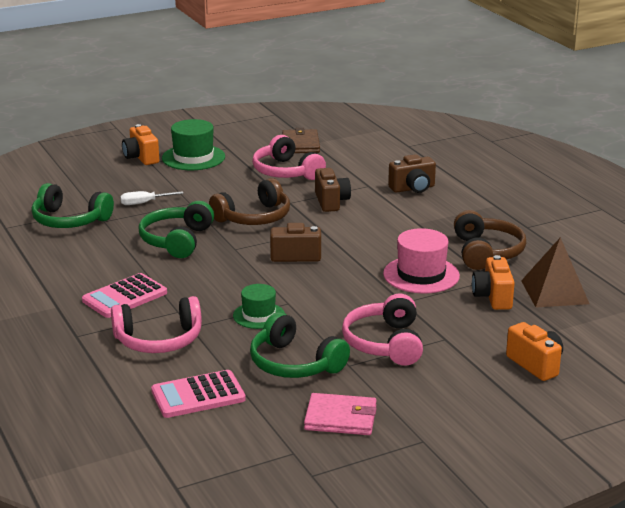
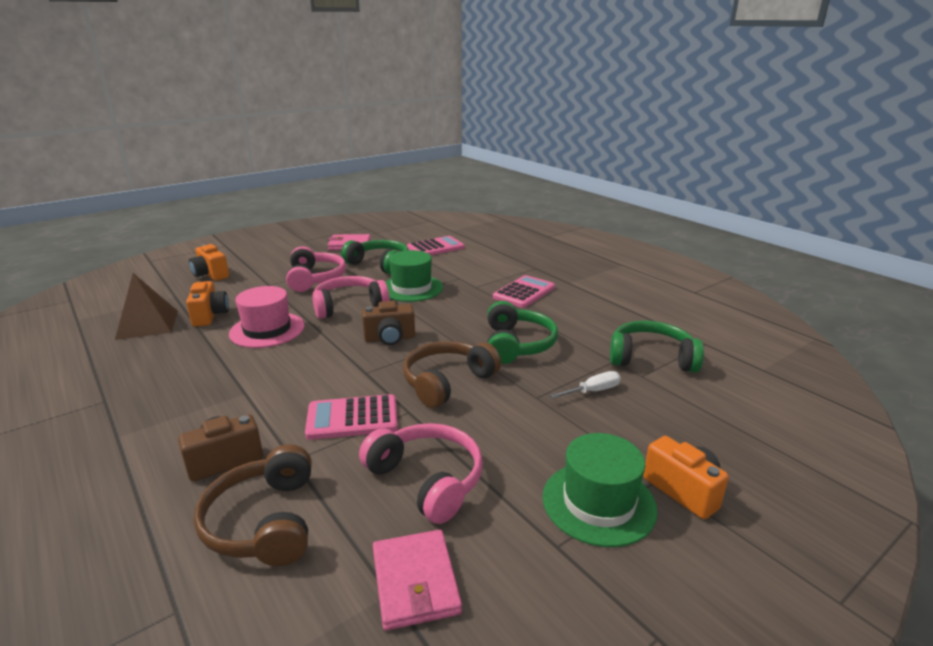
camera: 170 degrees right, 0 degrees up
(159, 340) = (477, 269): pink headphones -> pink headphones (349, 306)
(259, 315) = (411, 288): green hat -> green hat, size x1.55
(300, 144) = (415, 582): brown wallet -> pink wallet
(331, 202) = (352, 418): brown camera -> pink calculator
(486, 252) = (184, 360): brown headphones -> brown headphones (264, 521)

